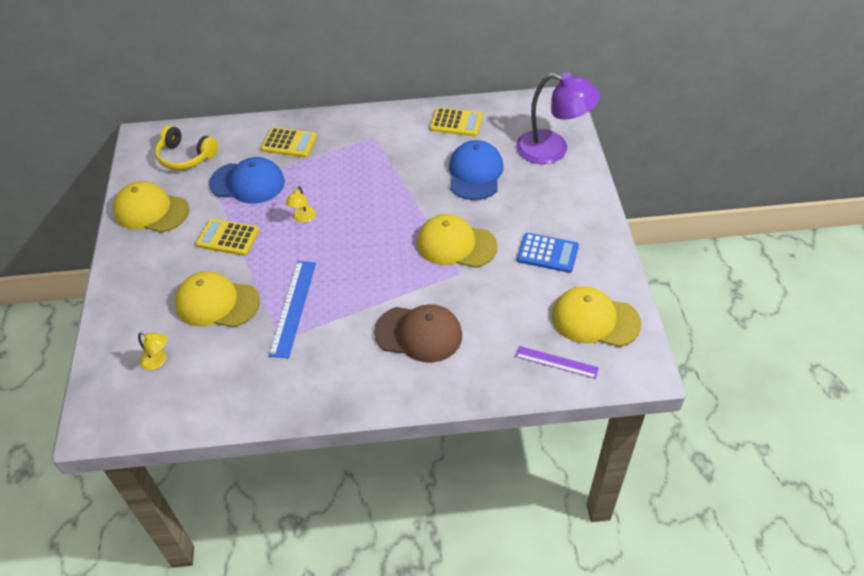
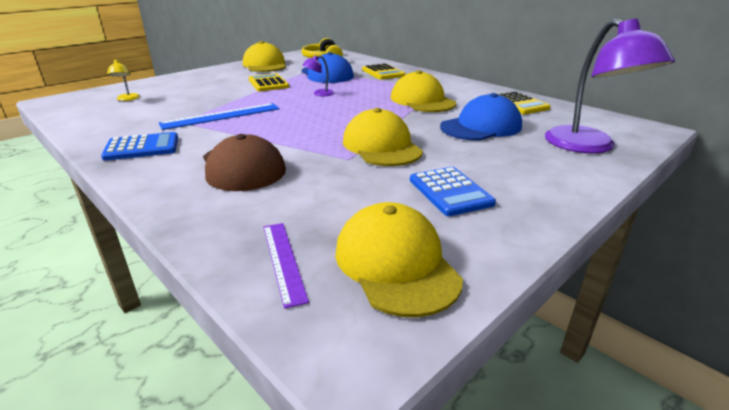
camera: 50 degrees right, 20 degrees down
(217, 303) = (201, 97): yellow cap -> yellow cap (422, 100)
(303, 218) = (319, 94): yellow lamp -> purple lamp
(320, 382) = (142, 147): none -> blue calculator

